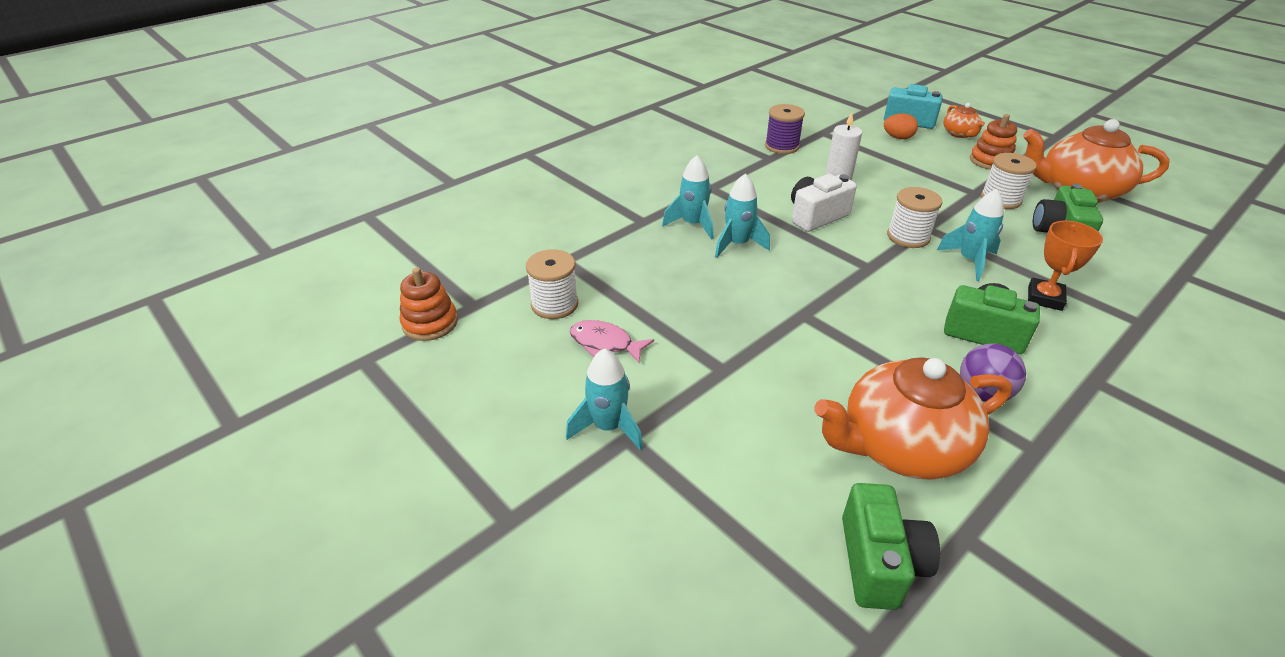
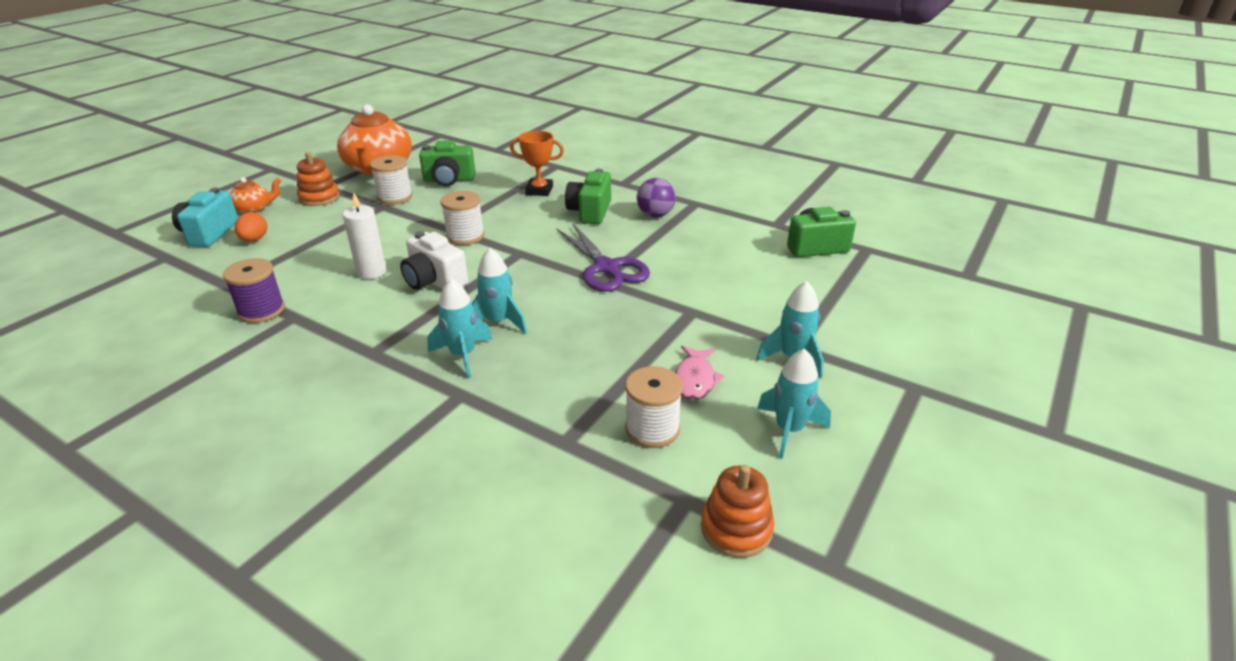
camera: 105 degrees left, 5 degrees down
(830, 323) = (606, 268): none -> purple scissors
(901, 446) = (722, 241): orange teapot -> none
(969, 261) = (497, 213): turquoise rocket -> turquoise rocket (789, 430)

